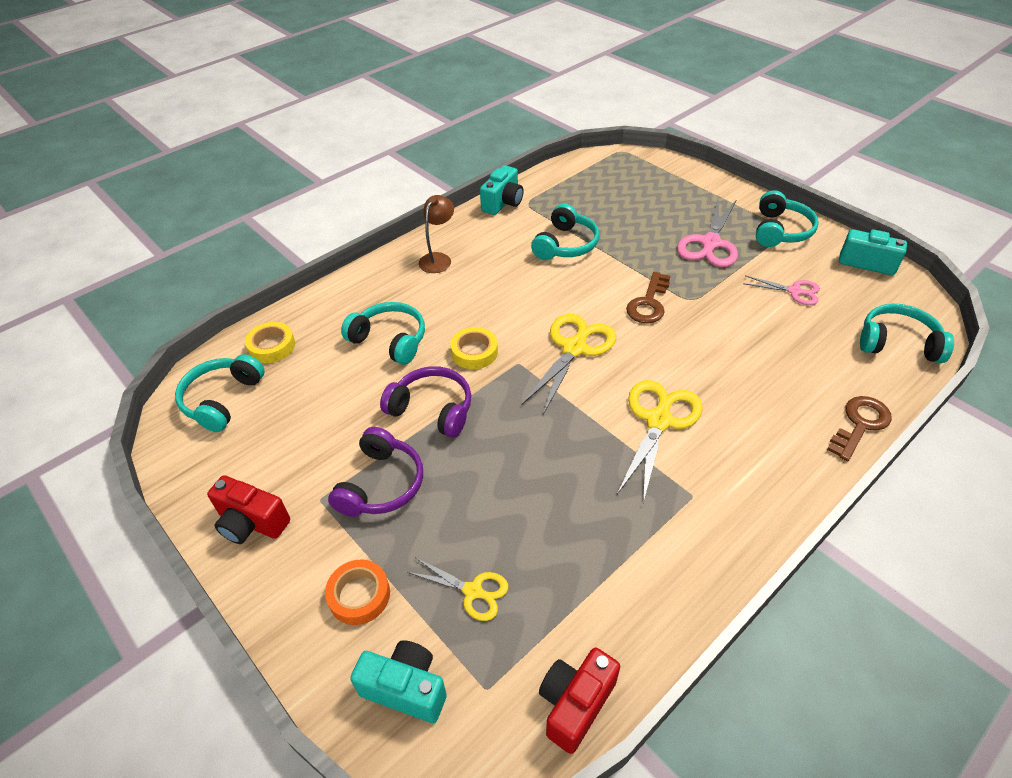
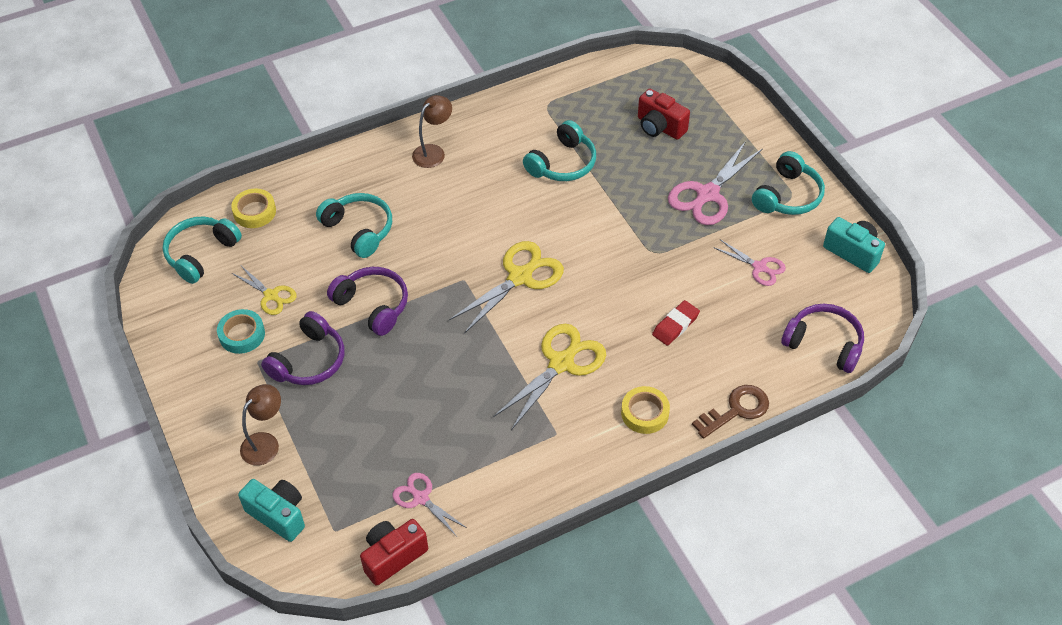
camera: 15 degrees right, 5 degrees up
(251, 523) = (200, 367): red camera -> red camera (659, 127)
(293, 474) = (242, 335): none -> turquoise tape
(359, 595) = (265, 443): orange tape -> brown lamp
(473, 591) = (351, 462): yellow scissors -> yellow scissors (271, 296)
(474, 352) = (429, 260): yellow tape -> yellow tape (645, 413)
(503, 203) = (522, 99): turquoise camera -> none
(576, 614) = (420, 498): none -> pink scissors
(648, 303) = (611, 247): brown key -> none
(750, 358) = (675, 325): none -> red eraser
(897, 343) = (824, 343): turquoise headphones -> purple headphones

